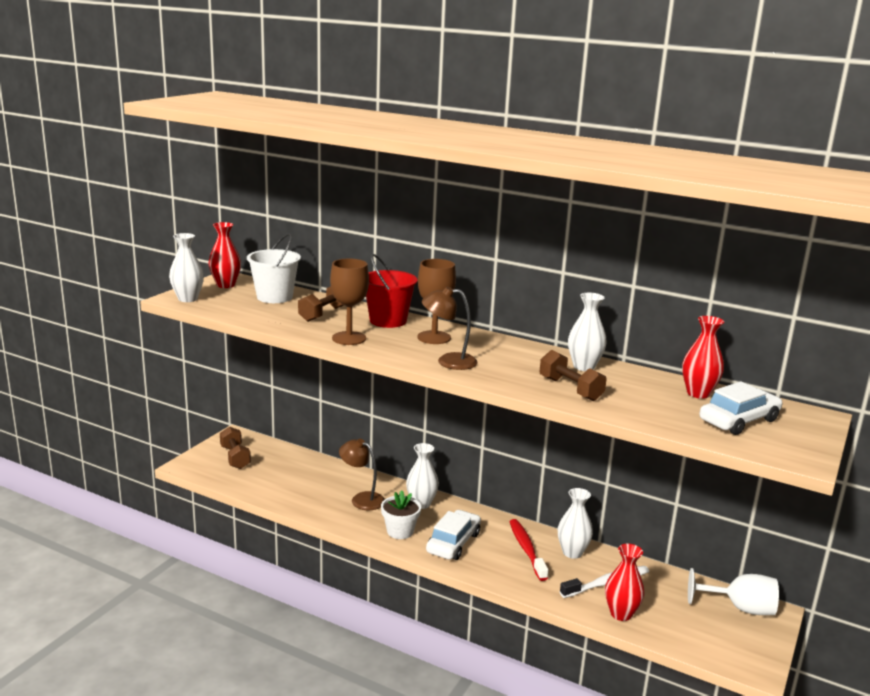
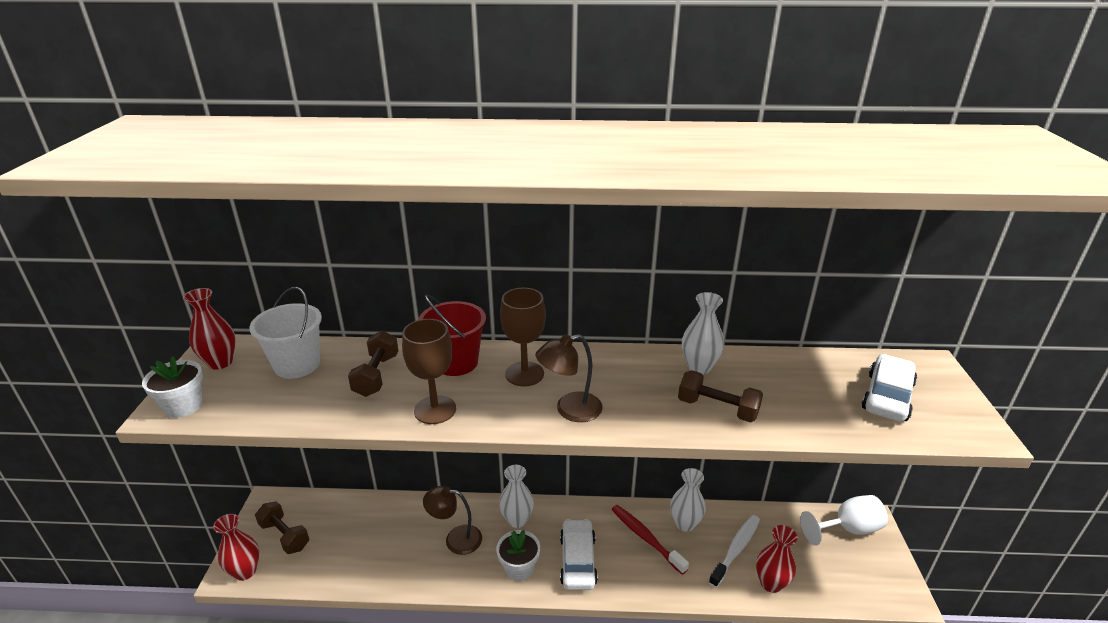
camera: 25 degrees left, 10 degrees up
(188, 299) = (183, 406): white vase -> white flower pot
(698, 393) = (822, 369): red vase -> red vase (245, 571)

